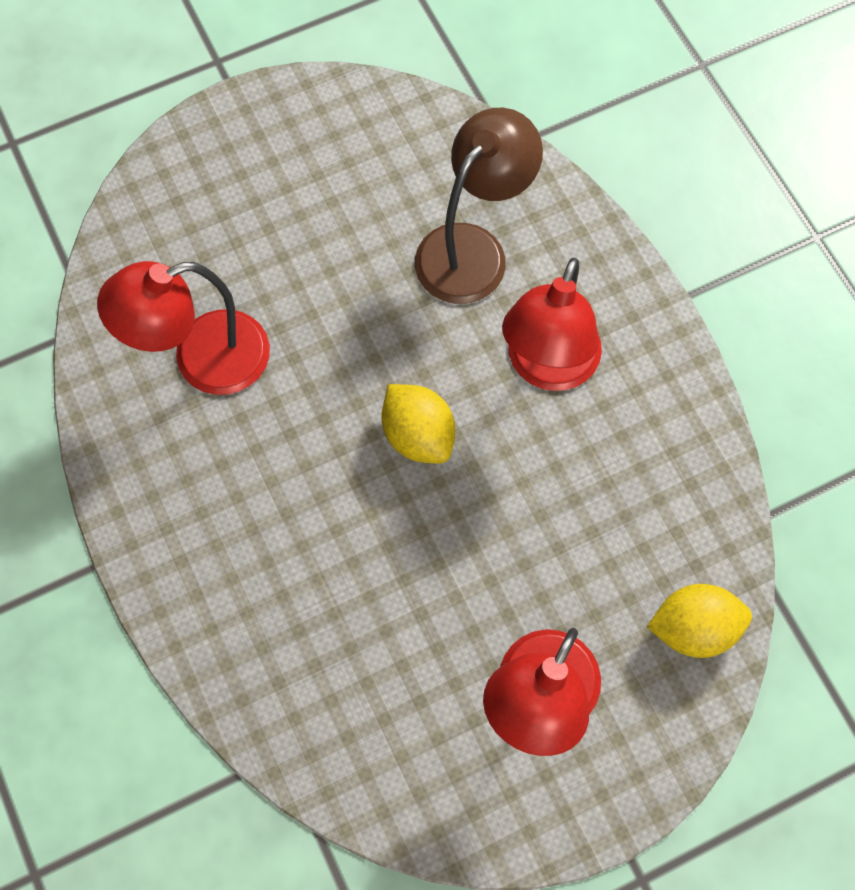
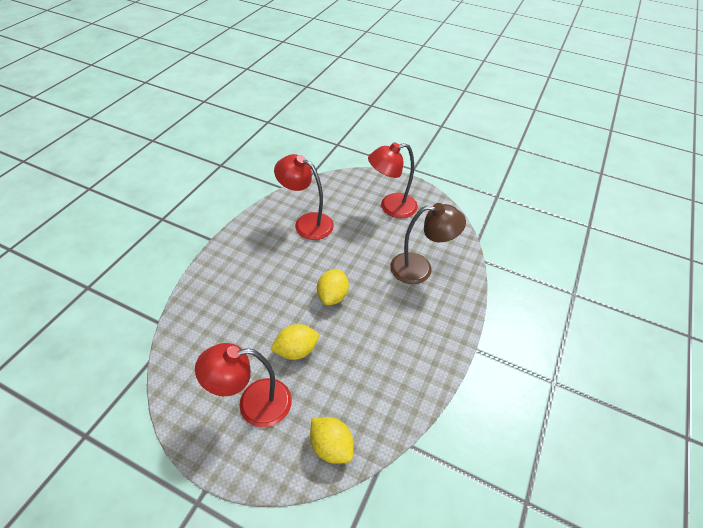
camera: 50 degrees right, 20 degrees down
(486, 570) = (296, 350): none -> yellow lemon
(547, 367) = (397, 319): red lamp -> red lamp (391, 207)

